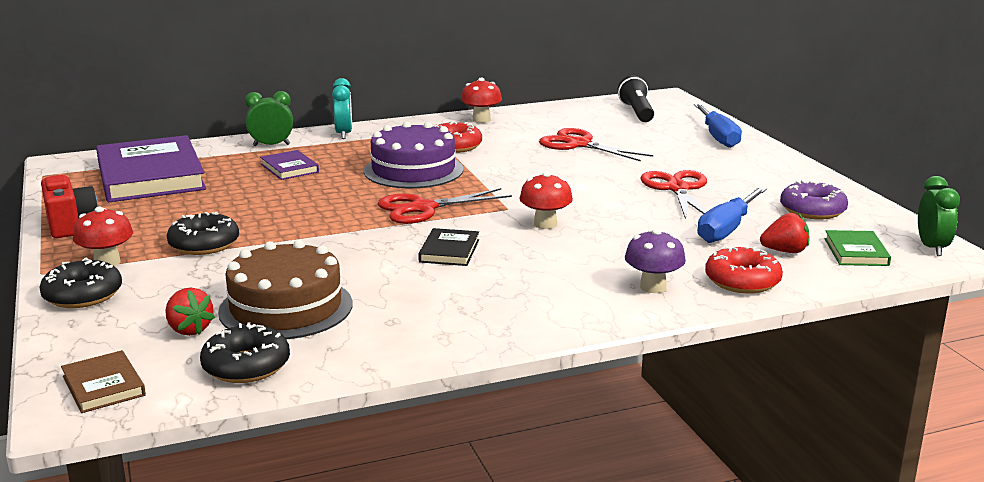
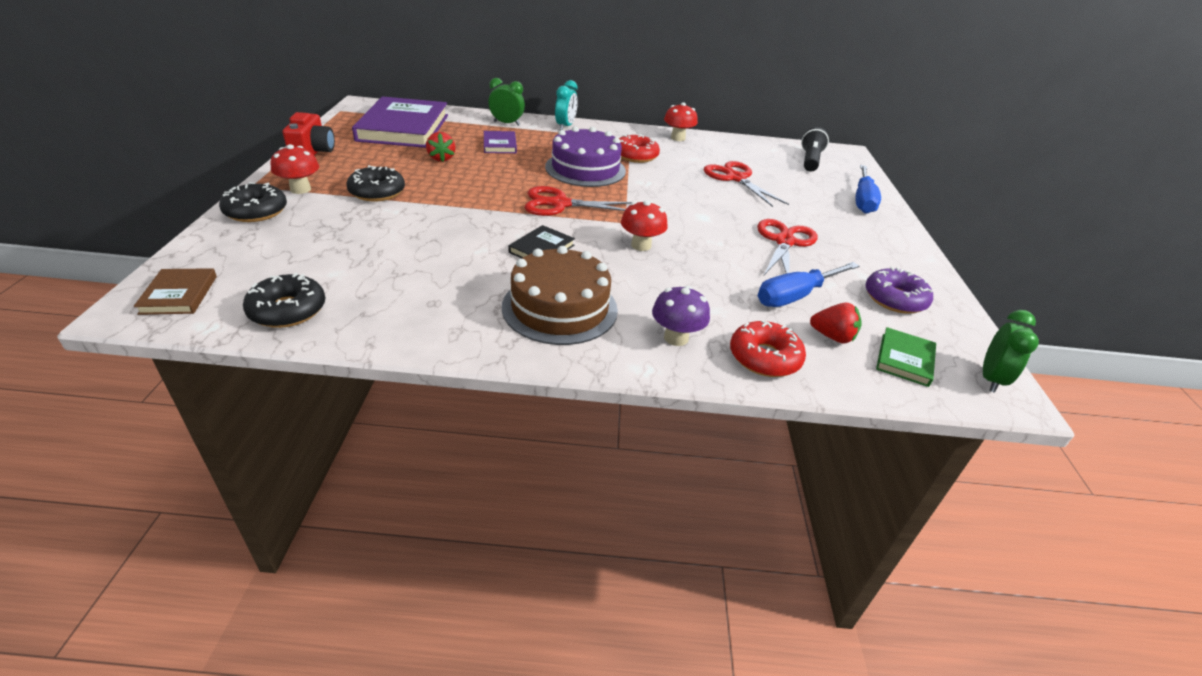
camera: 20 degrees right, 15 degrees up
(189, 330) = (287, 263): red strawberry -> red strawberry (441, 158)
(286, 307) = (372, 264): brown cake -> brown cake (560, 308)

